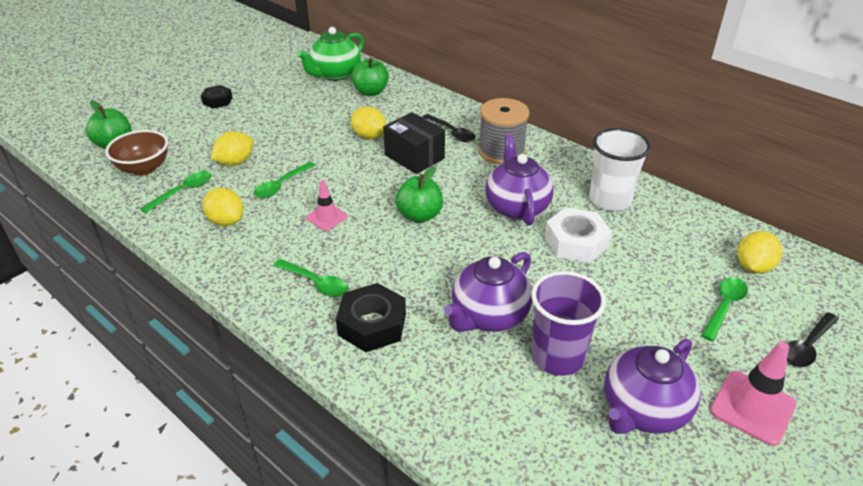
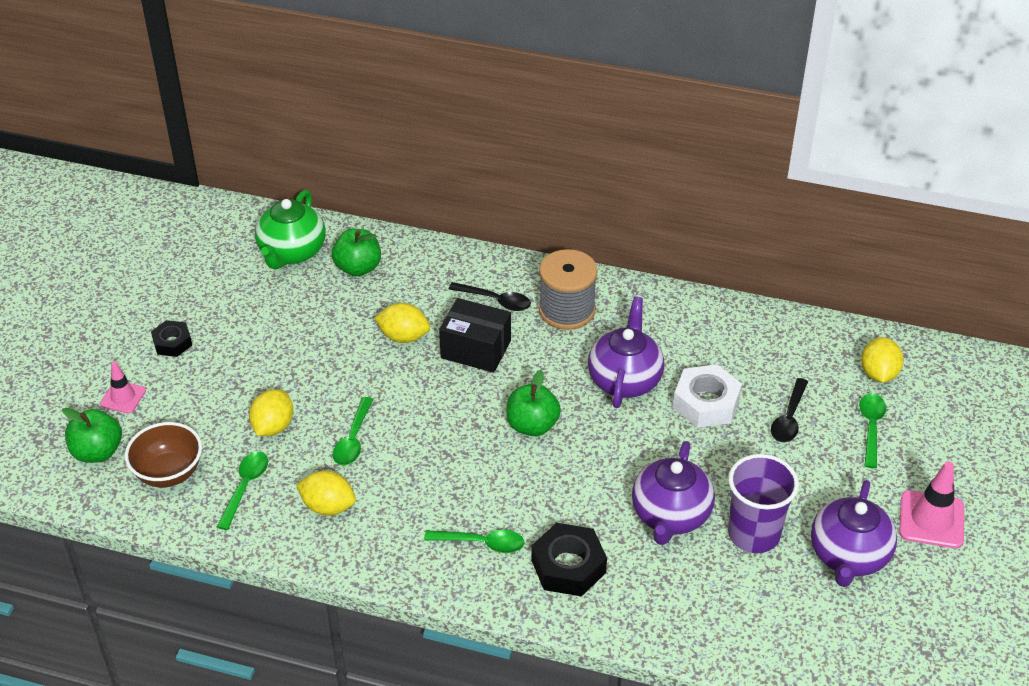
camera: 25 degrees left, 5 degrees up
(327, 217) = (435, 462): pink traffic cone -> pink traffic cone (123, 397)
(516, 207) = (625, 379): purple teapot -> purple teapot turned 45 degrees clockwise
(609, 200) = (712, 339): white cup -> none
(807, 346) = (952, 443): black spoon -> black spoon (789, 418)

